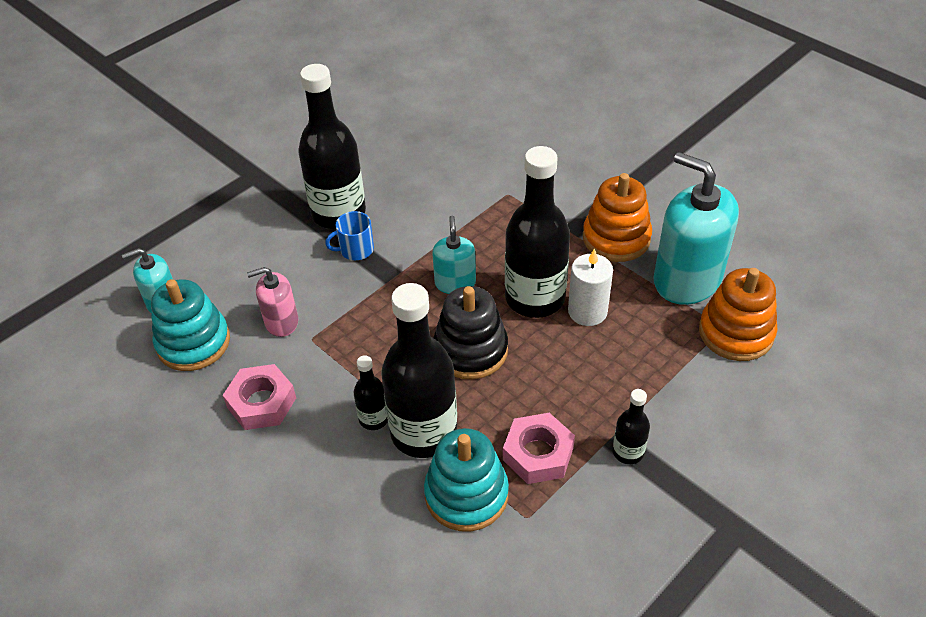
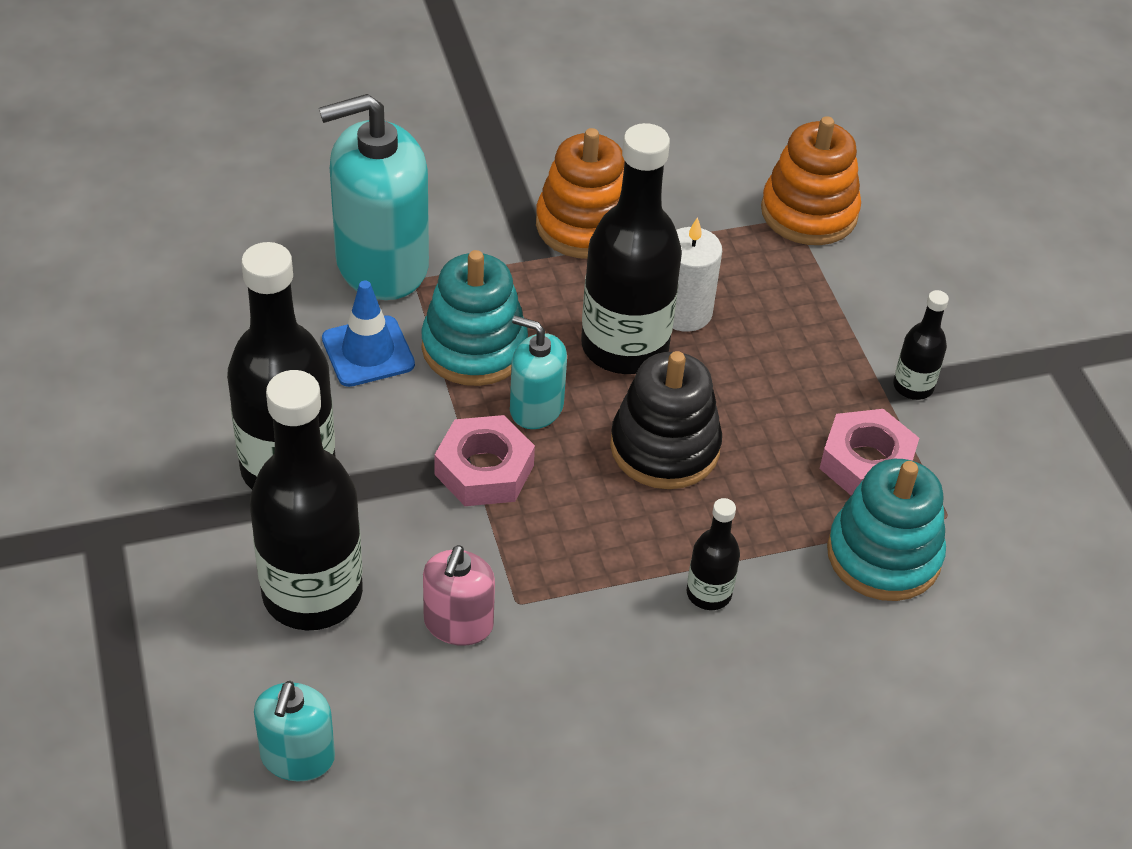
camera: 65 degrees left, 0 degrees up
(193, 343) = (416, 746): turquoise stacking toy -> turquoise stacking toy (474, 348)
(261, 403) = (596, 705): pink nut -> pink nut (484, 470)
(355, 249) = (382, 481): blue mug -> none
(424, 432) = (765, 553): black bottle -> black bottle (312, 594)
(440, 202) = (368, 352): none -> blue traffic cone
(687, 279) = (701, 205): turquoise soap dispenser -> turquoise soap dispenser (381, 264)

